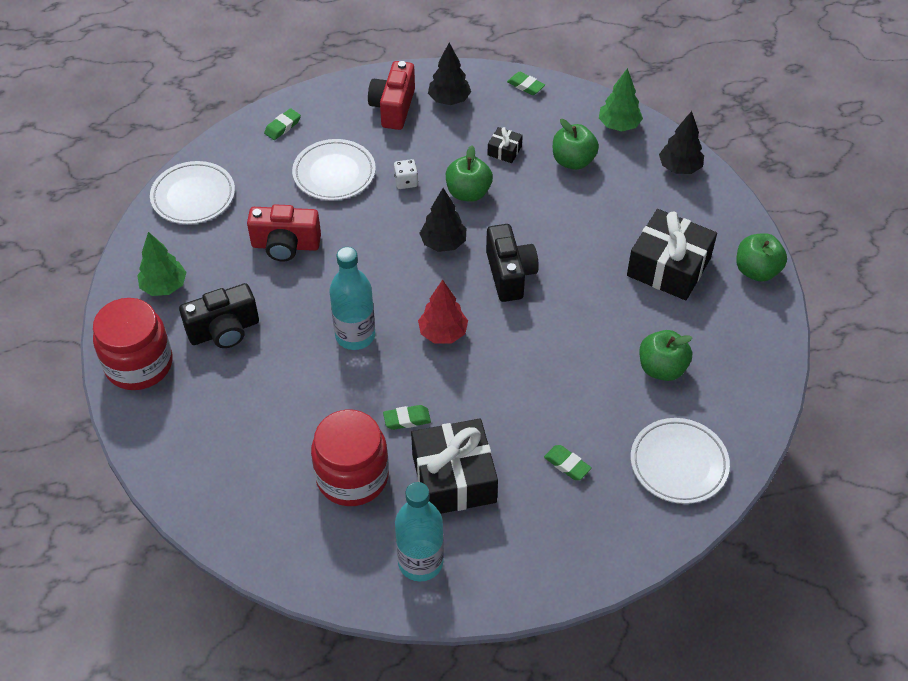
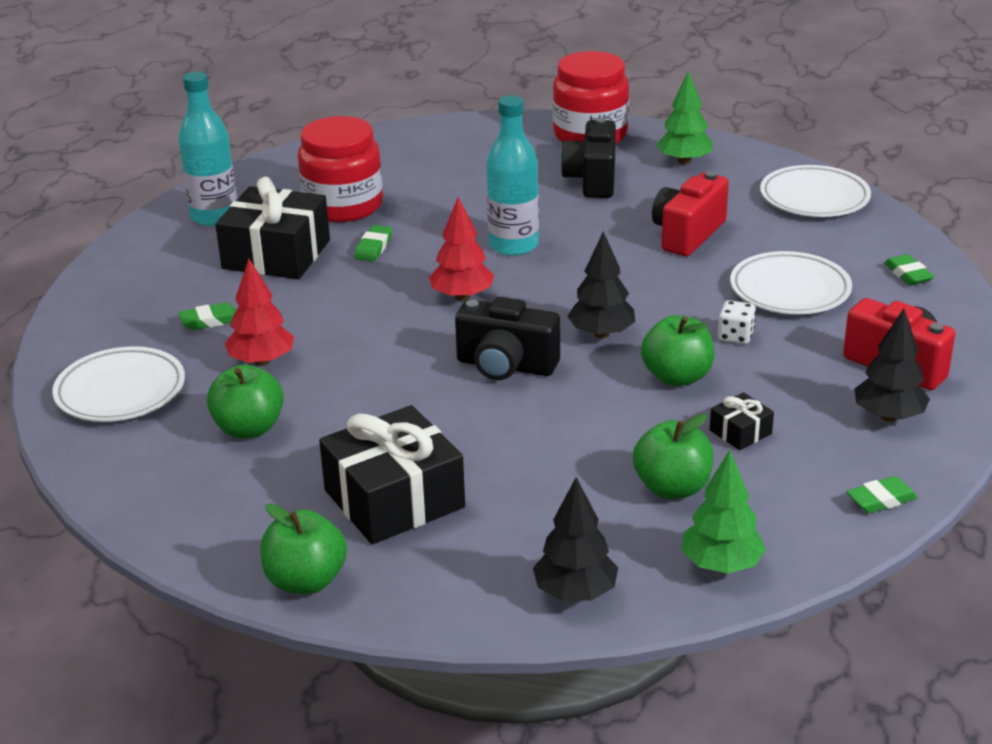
camera: 120 degrees right, 20 degrees down
(591, 403) = (262, 361): none -> red tree

